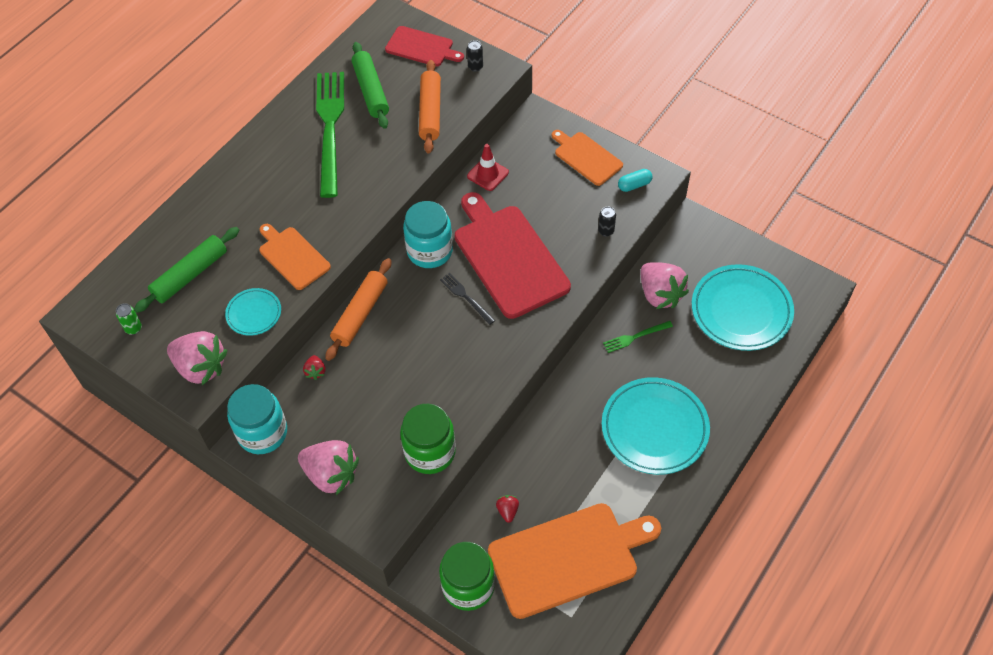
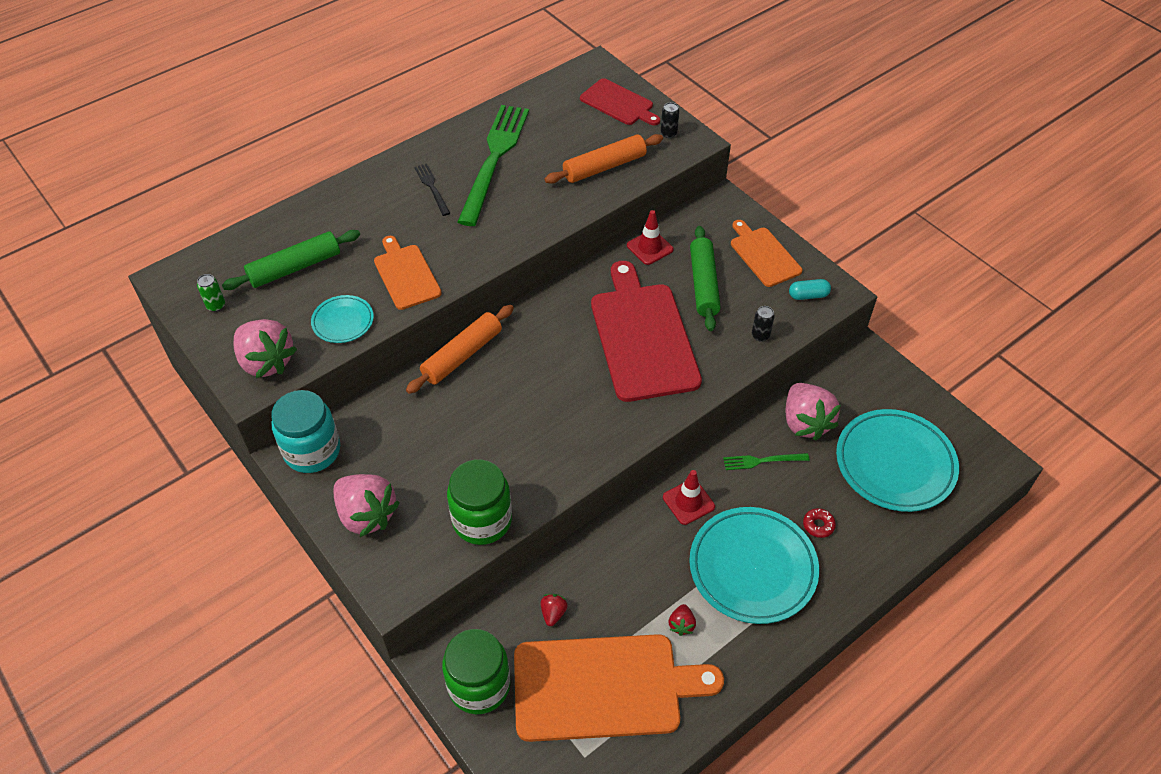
camera: 15 degrees right, 5 degrees down
(315, 371) = (392, 402): red strawberry -> red strawberry (681, 624)
(371, 91) = (550, 133): green rolling pin -> green rolling pin (703, 284)
(430, 112) = (604, 167): orange rolling pin -> orange rolling pin turned 45 degrees clockwise
(430, 251) = (559, 310): turquoise jar -> none
(466, 297) = (581, 367): black fork -> black fork (432, 188)
(586, 388) = (688, 502): none -> red traffic cone
(695, 379) = (818, 525): none -> red donut

